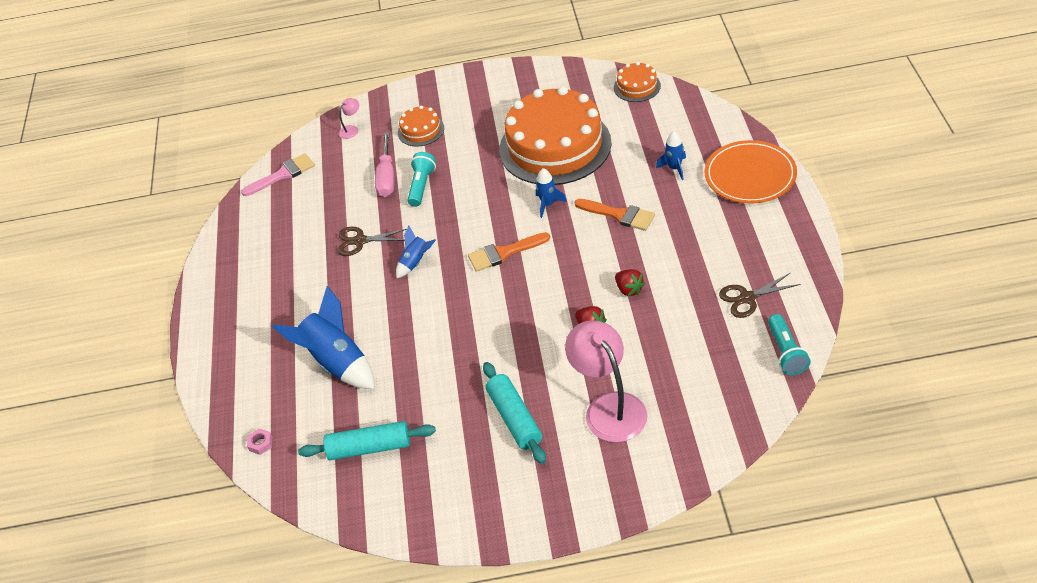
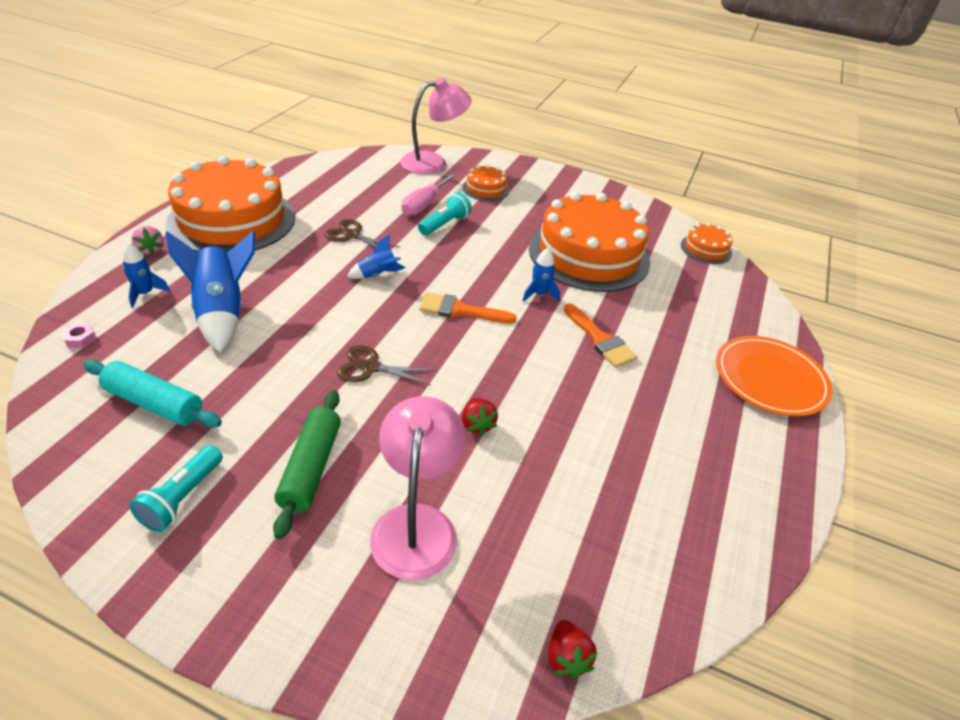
camera: 20 degrees right, 5 degrees down
(219, 352) = (150, 250): none -> pink strawberry
(249, 287) = (232, 219): none -> orange cake
(283, 174) = (350, 164): pink brush -> none
(351, 129) = (433, 163): pink lamp -> pink lamp, size x2.37
(515, 418) = (311, 468): turquoise rolling pin -> green rolling pin
(629, 289) = (550, 413): red strawberry -> red strawberry (566, 657)
(674, 168) = (691, 330): blue rocket -> blue rocket (145, 293)
(747, 298) = (677, 502): brown scissors -> brown scissors (370, 367)
(786, 352) = (681, 600): turquoise flashlight -> turquoise flashlight (182, 497)

